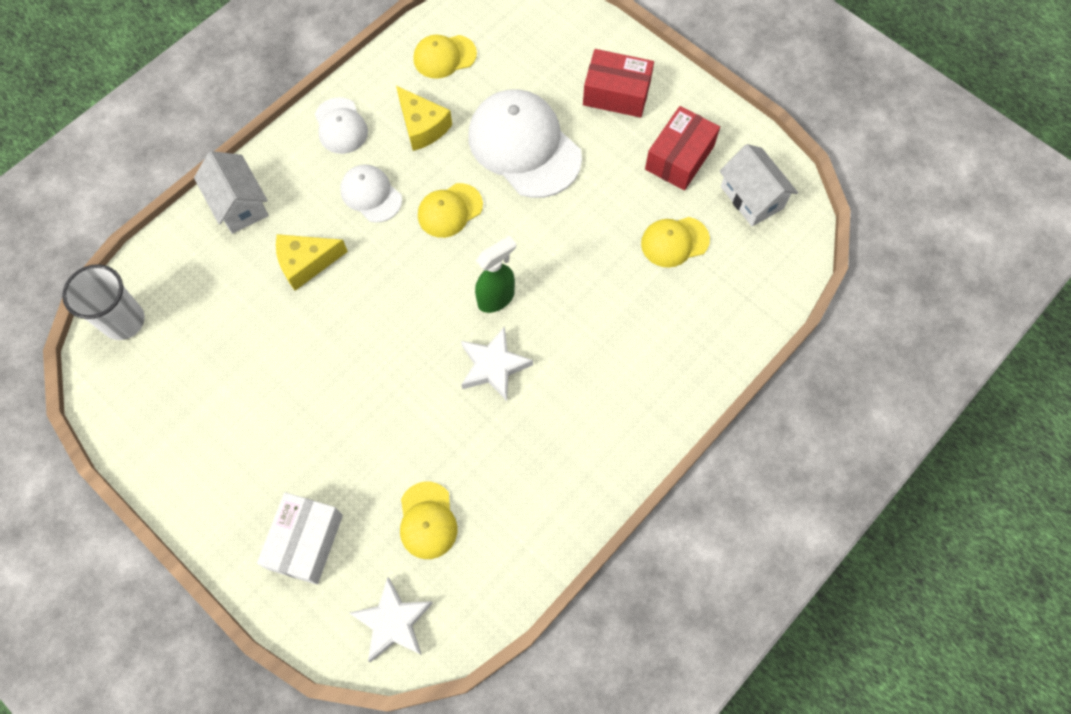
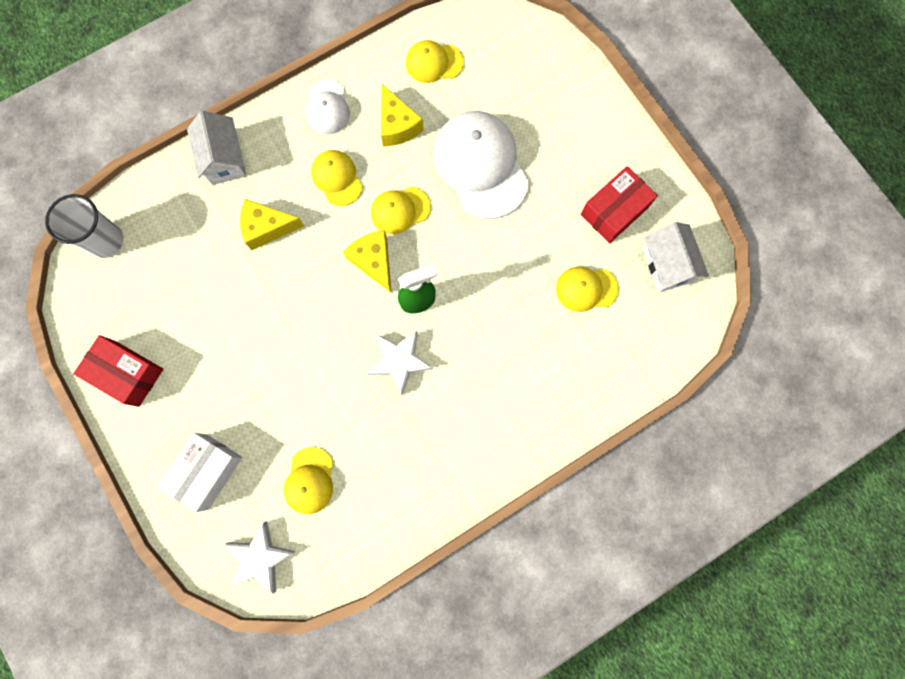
camera: 15 degrees right, 10 degrees up
(371, 194) = (337, 178): white cap -> yellow cap
(435, 269) = (374, 261): none -> yellow cheese
(616, 93) = (576, 135): red box -> red box (127, 373)

